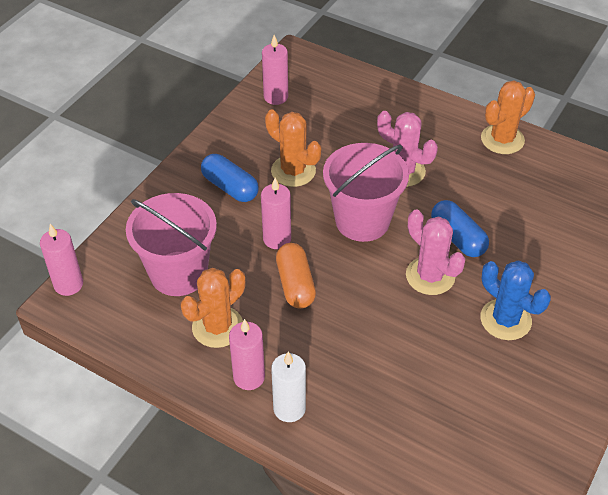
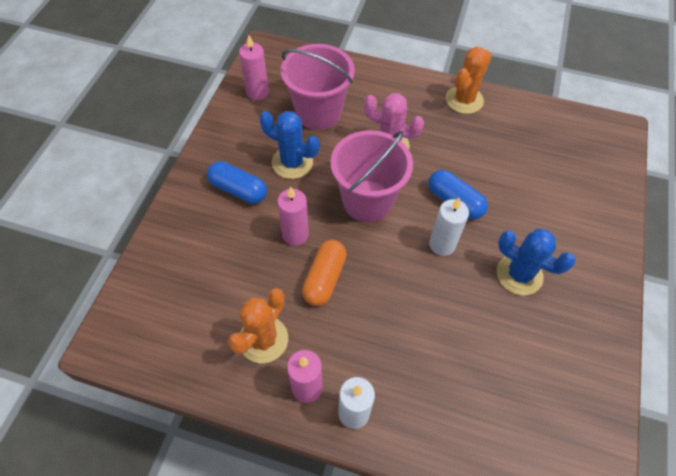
camera: 15 degrees left, 10 degrees up
(68, 284) = (105, 325): pink candle -> none
(178, 273) = (211, 290): pink bucket -> pink bucket (318, 113)
(293, 171) = (292, 163): orange cactus -> blue cactus
(295, 284) = (324, 278): orange capsule -> orange capsule turned 45 degrees clockwise
(430, 276) = (442, 244): pink cactus -> white candle

